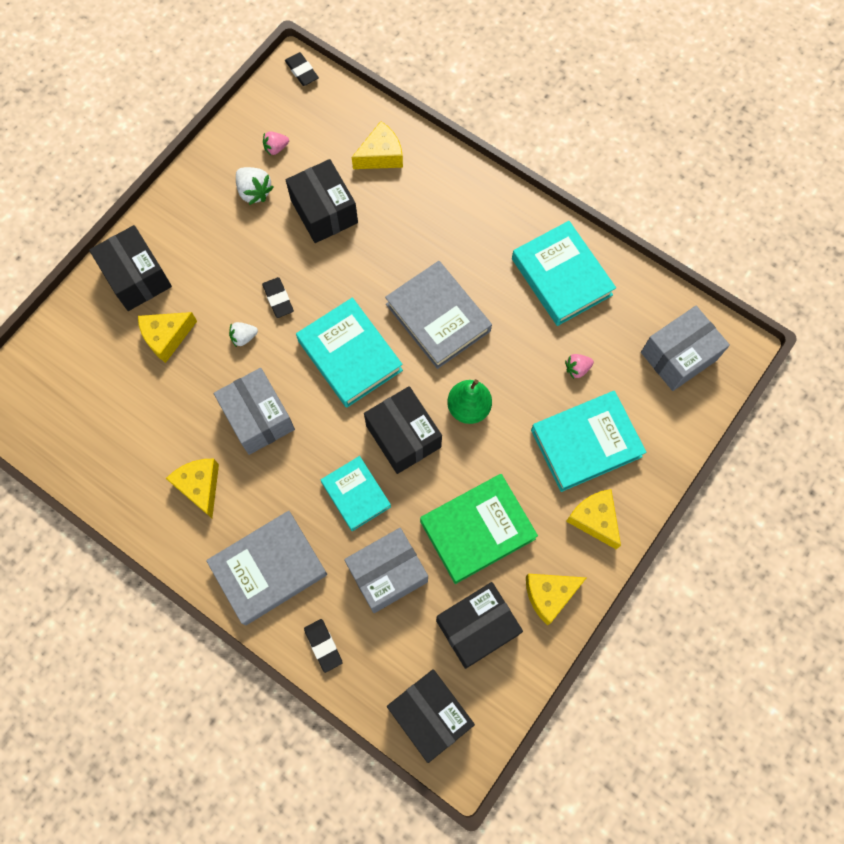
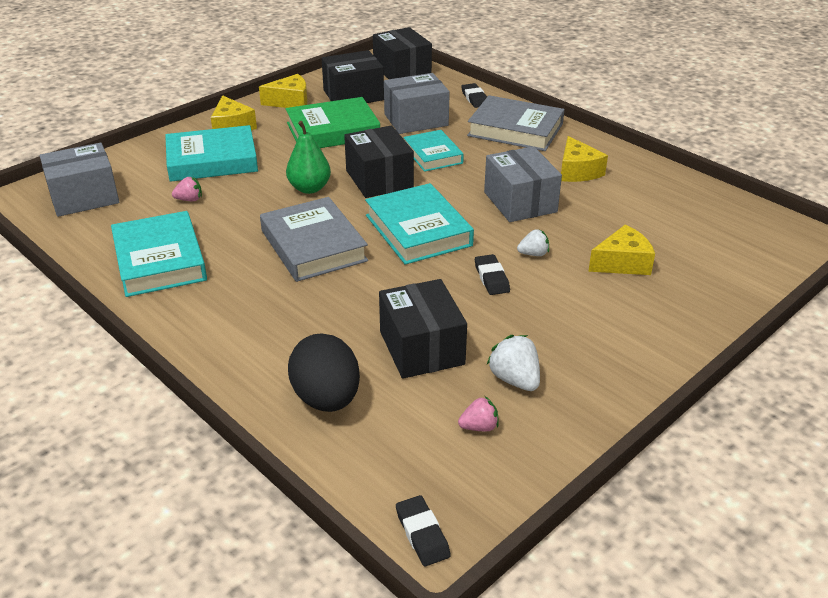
camera: 170 degrees left, 35 degrees down
(137, 277) = (667, 314): black box -> none
(268, 569) = (515, 130): grey book -> grey book turned 45 degrees clockwise
(381, 155) = (326, 398): yellow cheese -> black egg

